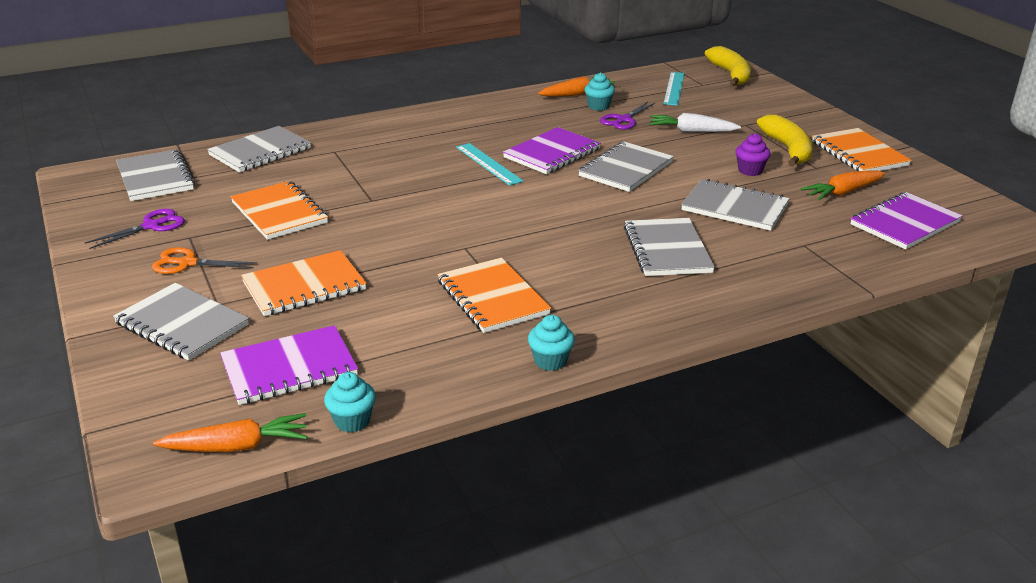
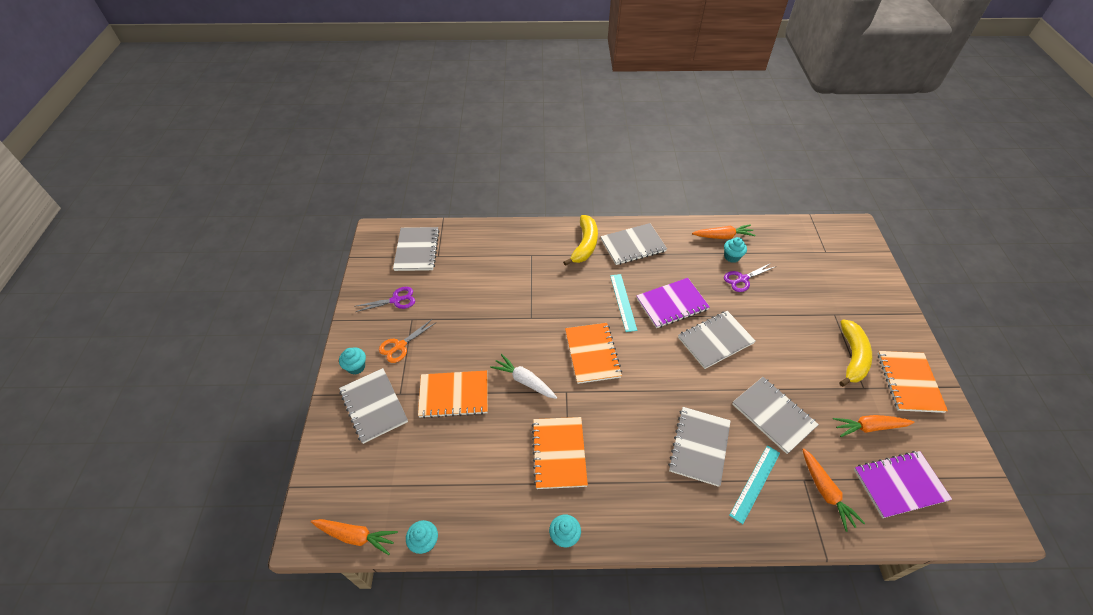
camera: 25 degrees right, 20 degrees up
(126, 297) = (356, 367): none -> turquoise cupcake
(187, 263) = (400, 346): orange scissors -> orange scissors turned 75 degrees counterclockwise
(260, 152) = (487, 241): grey notebook -> grey notebook (633, 245)
(279, 213) = (471, 312): orange notebook -> orange notebook (592, 354)
(289, 368) = (412, 474): purple notebook -> none
(674, 88) = (800, 250): turquoise ruler -> turquoise ruler (755, 483)
(691, 131) = (787, 309): white carrot -> white carrot (524, 381)
(730, 74) = (855, 245): yellow banana -> yellow banana (585, 245)
(750, 171) = (808, 374): purple cupcake -> none
(833, 247) = (825, 492): none -> orange carrot

